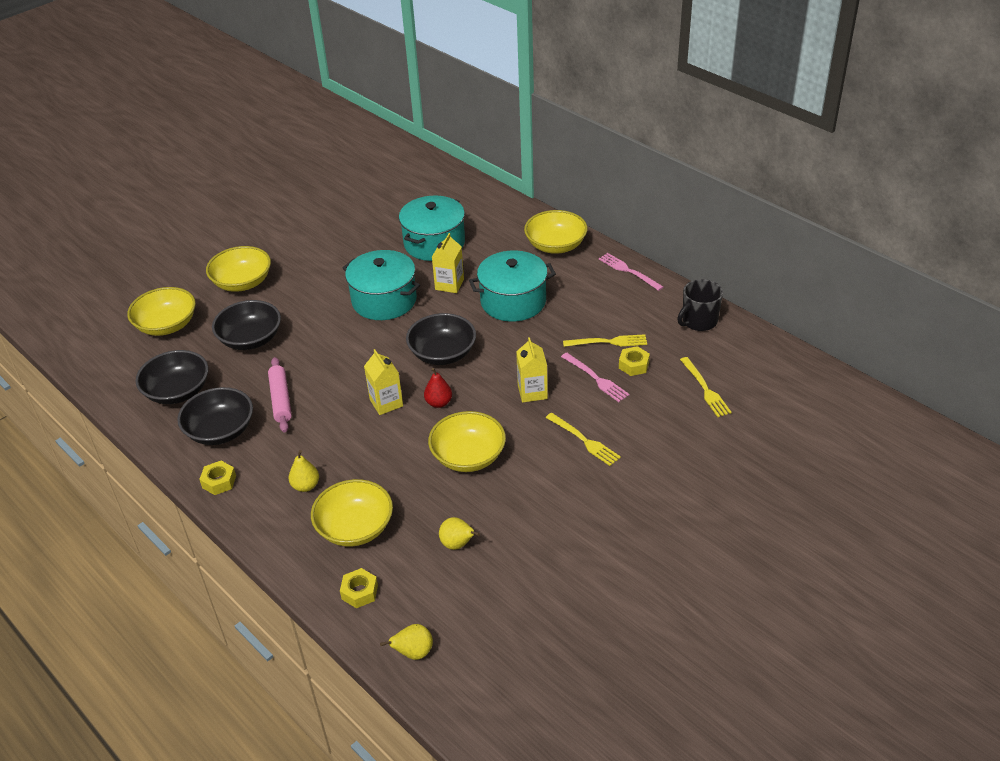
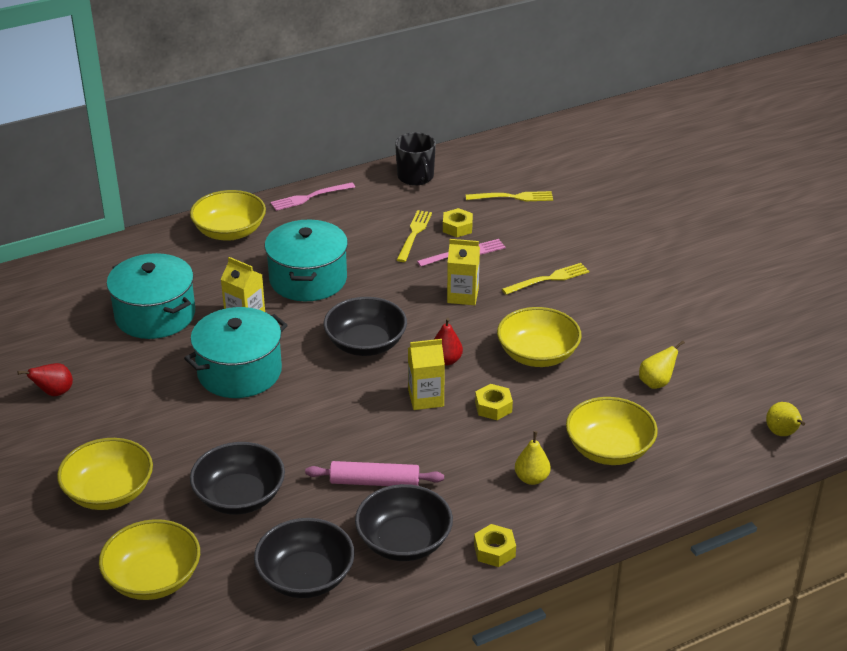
camera: 75 degrees left, 5 degrees down
(333, 229) = (54, 393): none -> red pear
(359, 592) = (698, 458): yellow nut -> yellow nut (493, 407)

